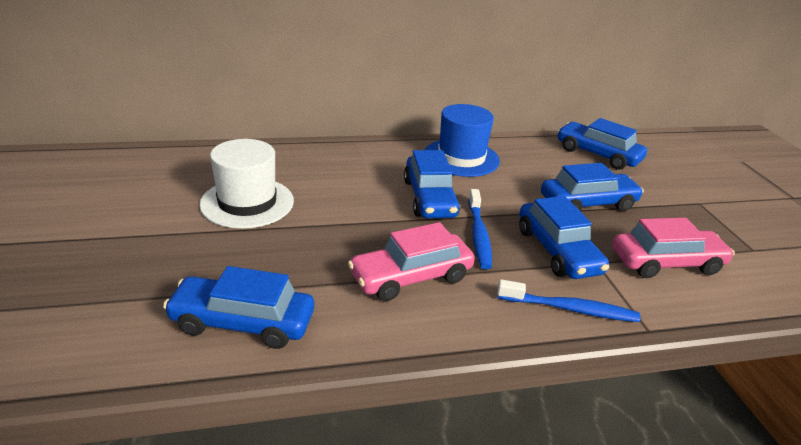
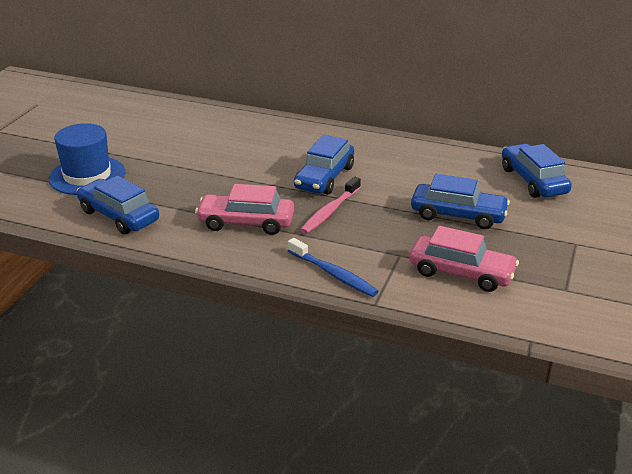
camera: 35 degrees right, 0 degrees up
(247, 202) = (190, 149): white hat -> none
(461, 158) = (392, 154): blue hat -> blue hat (87, 175)
(478, 234) = (330, 211): blue toothbrush -> pink toothbrush
(557, 251) = (378, 239): blue car -> none

